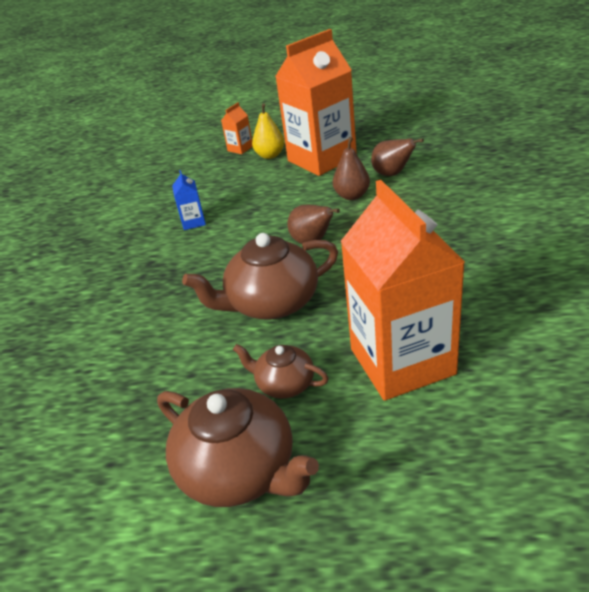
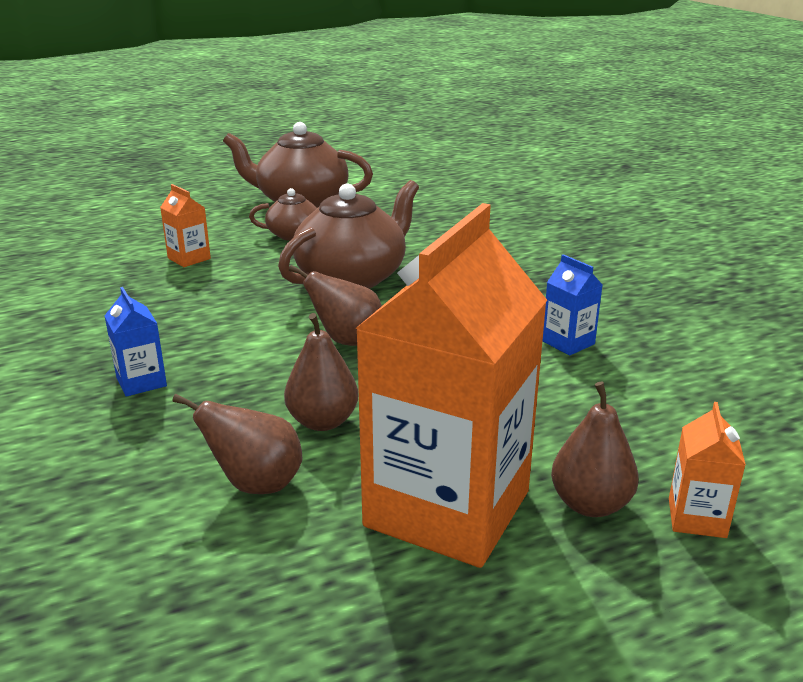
camera: 150 degrees right, 10 degrees down
(270, 155) = (590, 504): yellow pear -> brown pear
(402, 361) = (189, 258): orange carton -> orange carton, size x0.40
(444, 230) = (141, 382): none -> blue carton

